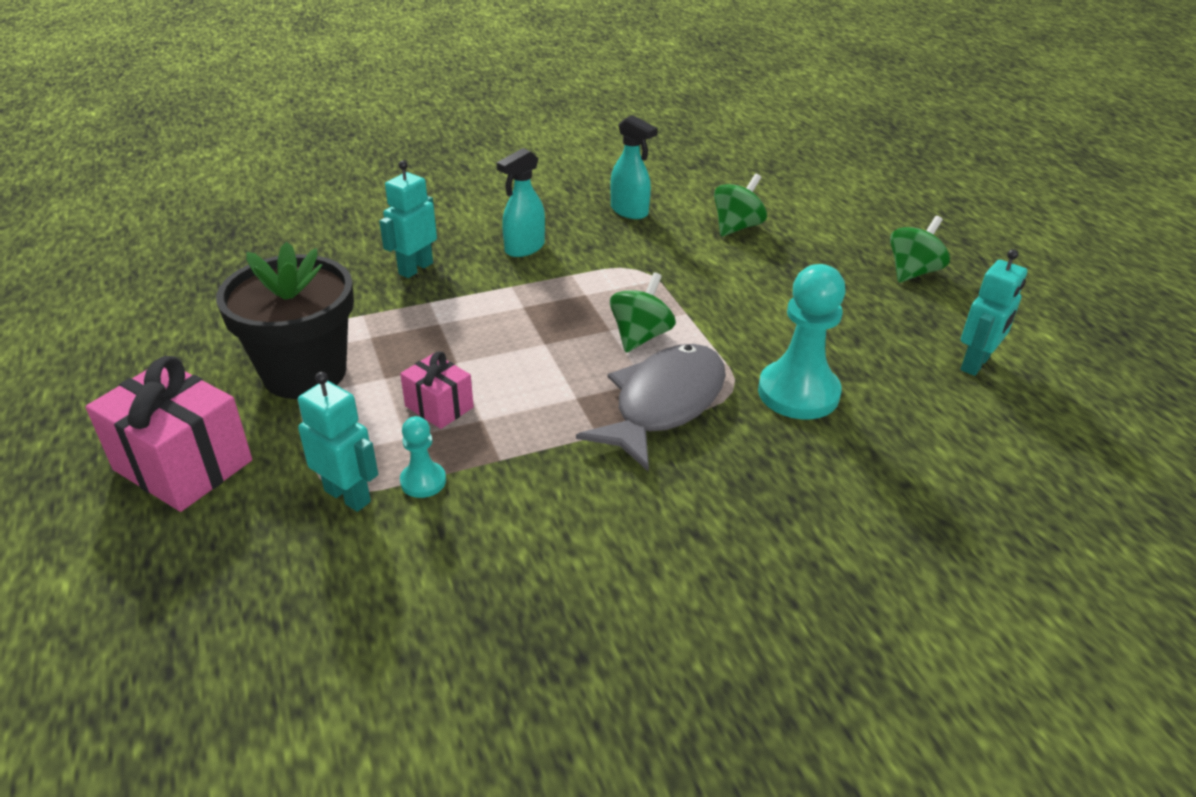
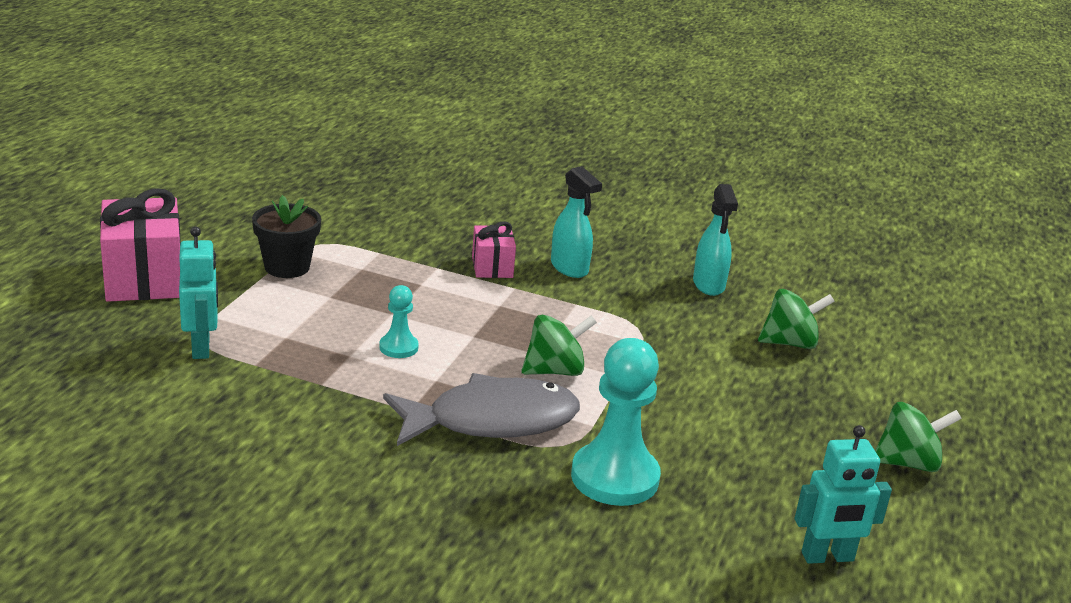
camera: 40 degrees right, 10 degrees down
(304, 373) = (287, 267): black flower pot -> black flower pot, size x0.61
(415, 268) = (464, 242): turquoise robot -> none
(423, 481) = (255, 367): turquoise pawn -> turquoise pawn (398, 347)
(439, 407) = (335, 332): pink gift -> pink gift (492, 267)
(524, 248) = (569, 268): turquoise spray bottle -> turquoise spray bottle turned 120 degrees counterclockwise

